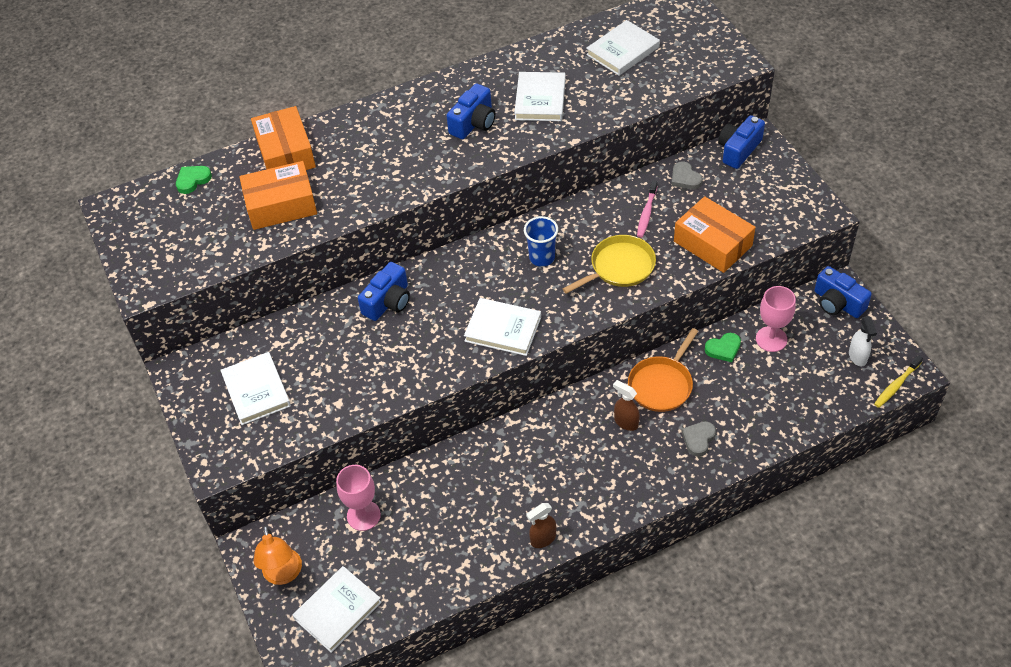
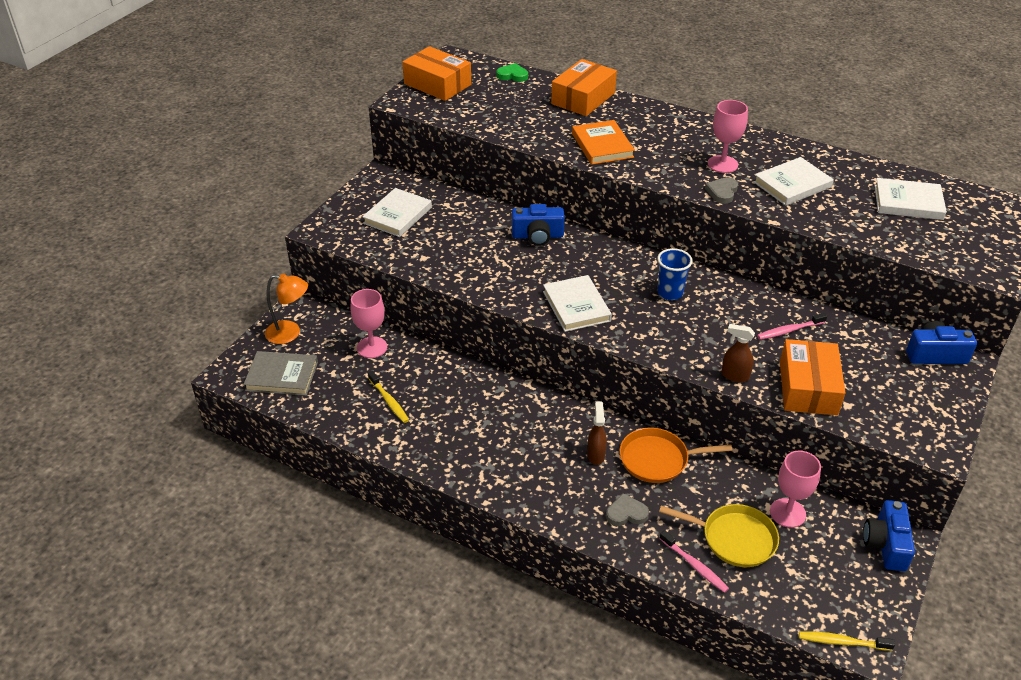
camera: 50 degrees right, 10 degrees down
(281, 205) = (534, 119): orange box -> orange box (437, 84)
(283, 575) = (290, 333): orange lamp -> orange lamp turned 120 degrees counterclockwise
(338, 611) = (282, 376): white book -> grey book
(370, 182) = (602, 145): none -> orange book
(444, 538) = (389, 401): none -> yellow toothbrush
(473, 123) = (722, 164): blue camera -> pink goblet
(543, 539) = (436, 459): brown spray bottle -> brown spray bottle (734, 376)
(619, 267) = (713, 342): yellow pan -> yellow pan (734, 538)
(685, 178) = (857, 336): grey heart -> grey heart (722, 192)
(723, 349) = (739, 483): green heart -> none
(777, 427) = (694, 565): none -> pink toothbrush
(857, 357) = (840, 592): white spray bottle -> none

